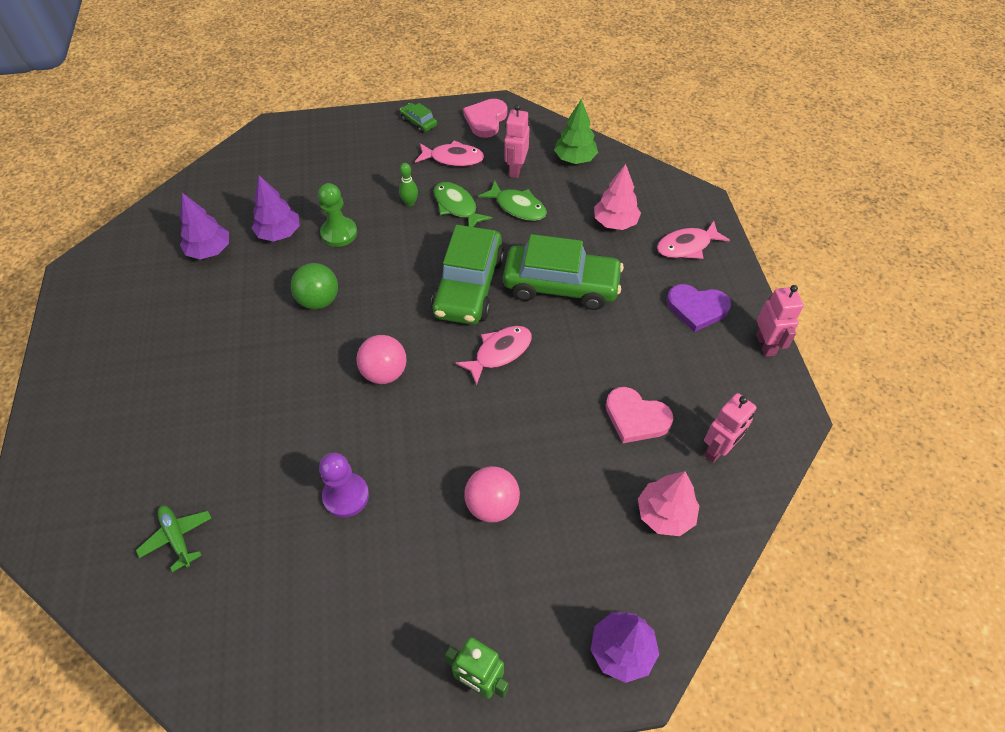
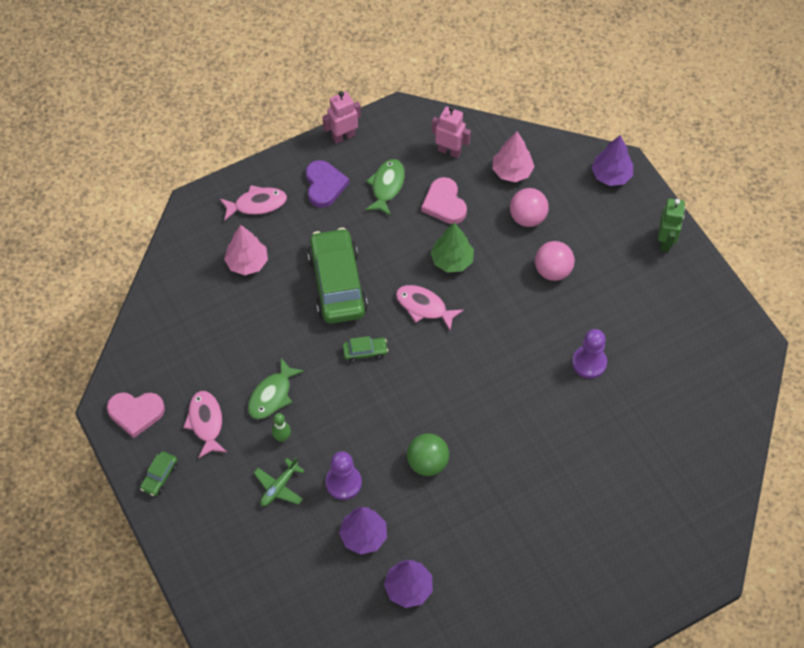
camera: 110 degrees left, 5 degrees up
(177, 538) = (670, 456): green plane -> green plane (279, 487)
(339, 233) = (343, 483): green pawn -> purple pawn
(384, 373) = (477, 380): pink ball -> pink ball (527, 218)
(468, 286) = (365, 352): green car -> green car, size x0.43
(515, 169) = (204, 362): pink robot -> none
(517, 207) = (254, 345): green fish -> green fish (386, 186)
(575, 159) = (171, 316): green tree -> green tree (452, 260)
(636, 418) = (444, 203): pink heart -> pink heart turned 150 degrees clockwise
(687, 246) = (257, 204): pink fish -> pink fish turned 60 degrees counterclockwise

